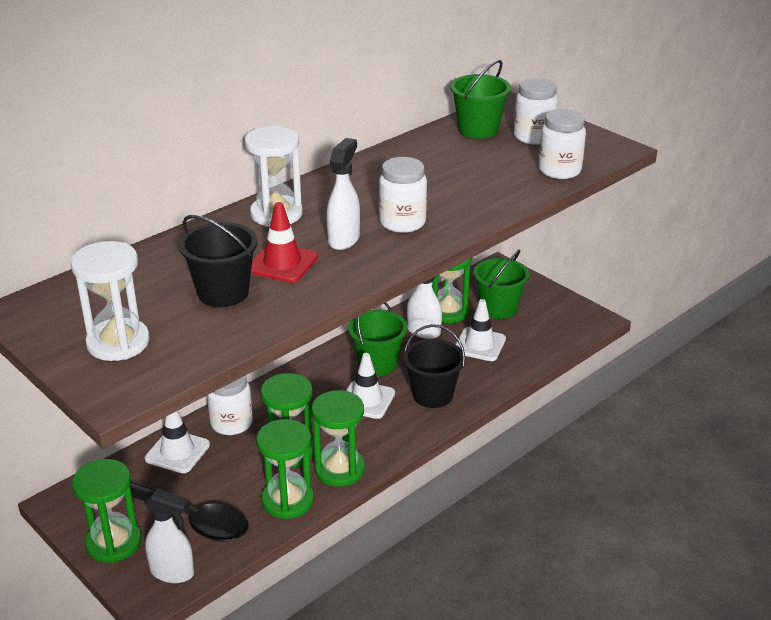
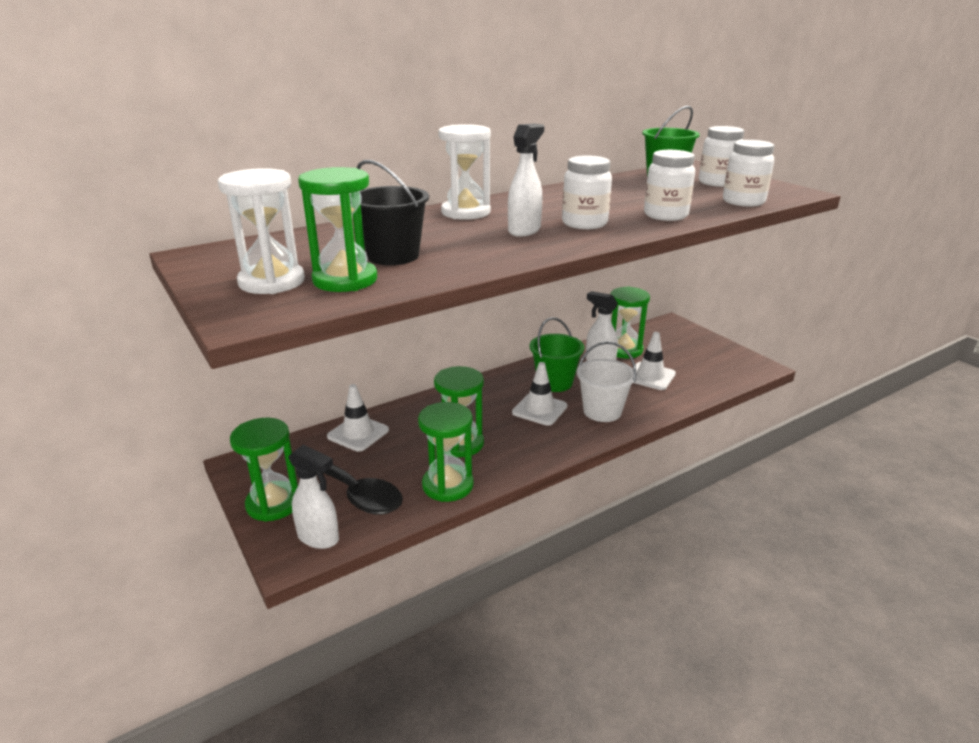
camera: 10 degrees right, 5 degrees down
(231, 423) = (413, 416): white jar -> white jar (665, 215)
(282, 263) = (459, 241): red traffic cone -> none
(339, 469) = (503, 464): green hourglass -> green hourglass (345, 280)
(432, 395) = (602, 411): black bucket -> white bucket
(498, 308) = (670, 351): green bucket -> none

